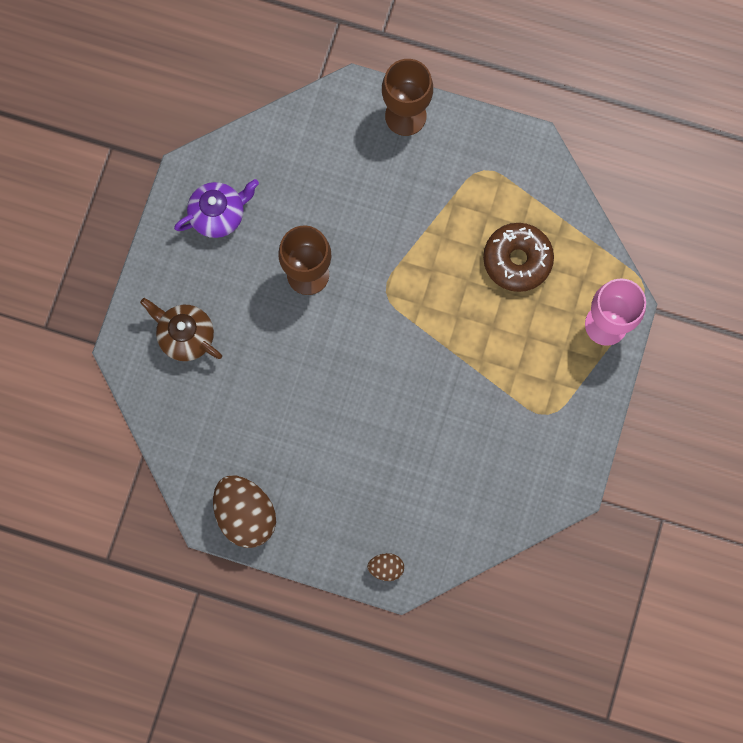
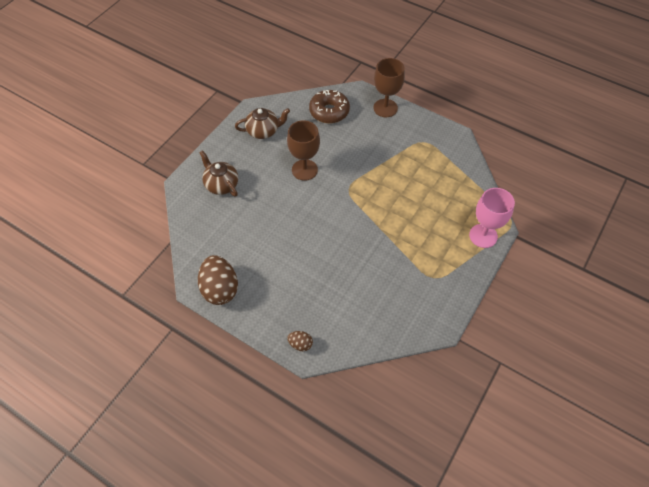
camera: 15 degrees right, 20 degrees down
(219, 215) = (263, 131): purple teapot -> brown teapot
(517, 260) = (433, 190): brown donut -> brown donut (329, 111)

